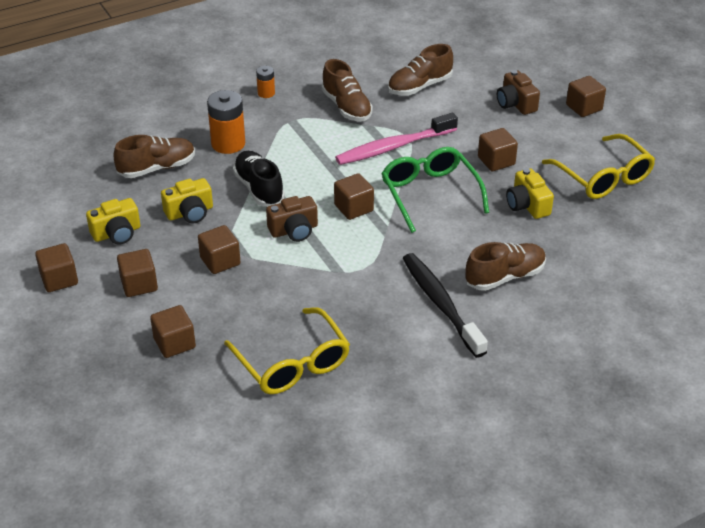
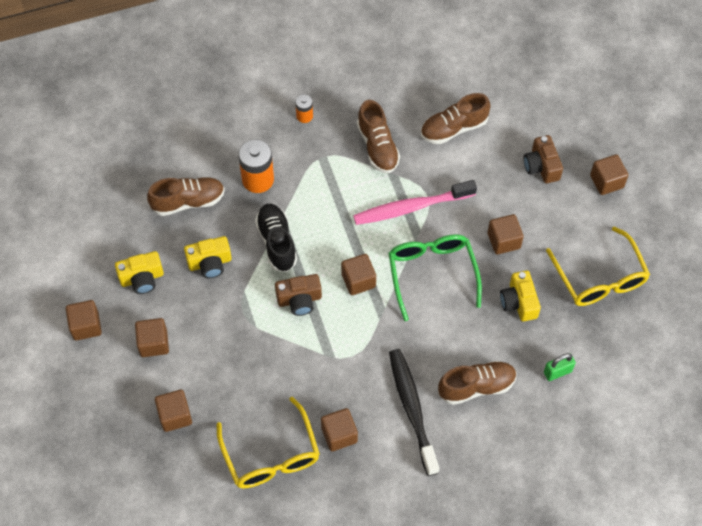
camera: 10 degrees right, 20 degrees up
(220, 261) = (228, 327): brown cube -> brown cube (339, 435)
(586, 254) = (557, 372): none -> green padlock

